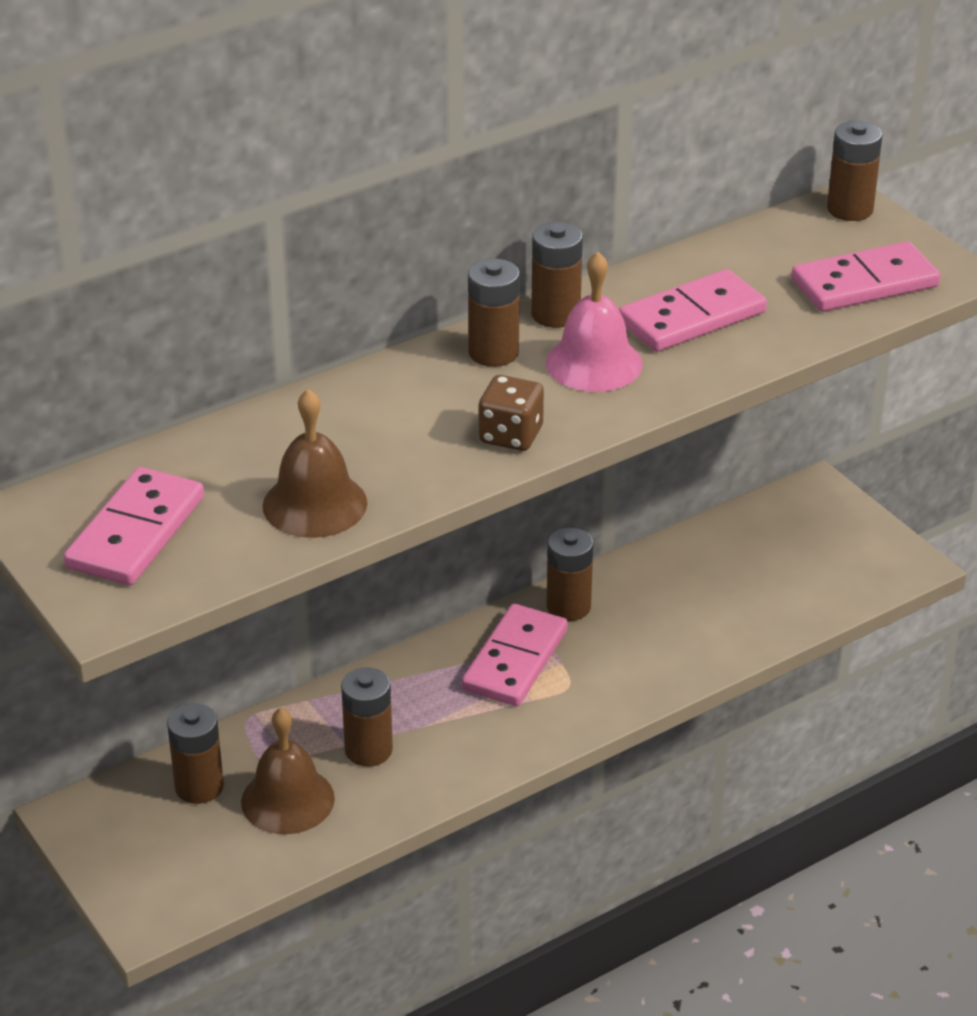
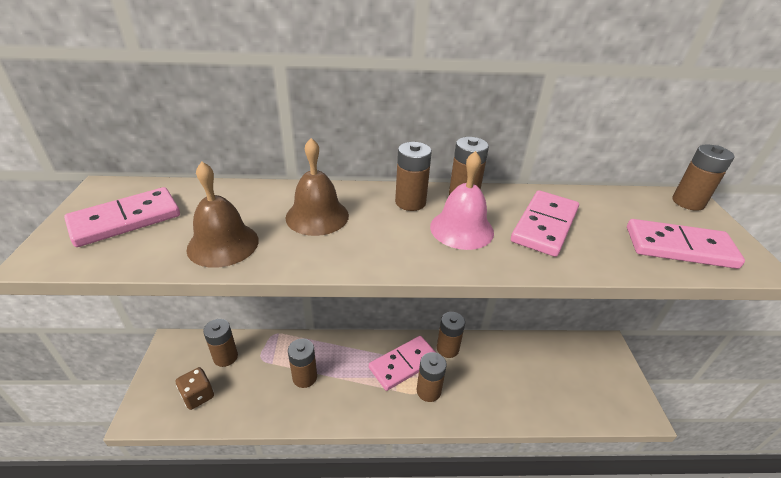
camera: 30 degrees right, 0 degrees up
(287, 800) = (250, 384): brown bell -> brown bell (317, 216)
(510, 435) = (372, 251): brown dice -> brown dice (198, 396)
(584, 677) = (428, 391): none -> brown battery
(691, 317) = (544, 225): pink domino -> pink domino turned 60 degrees counterclockwise

